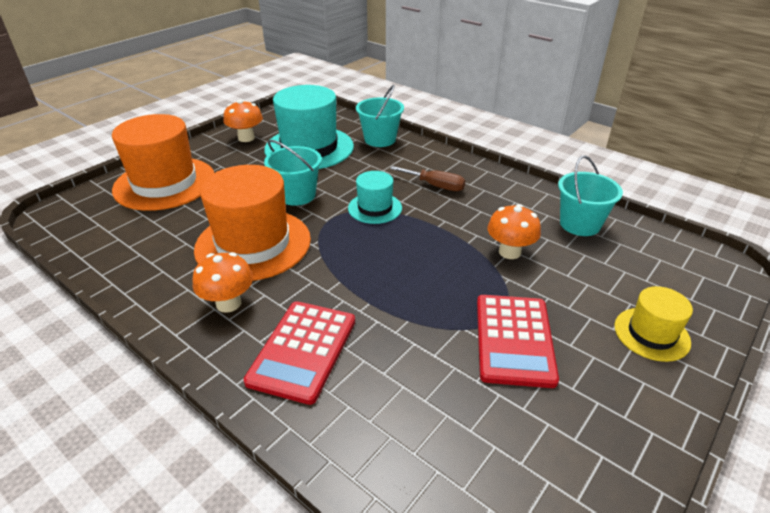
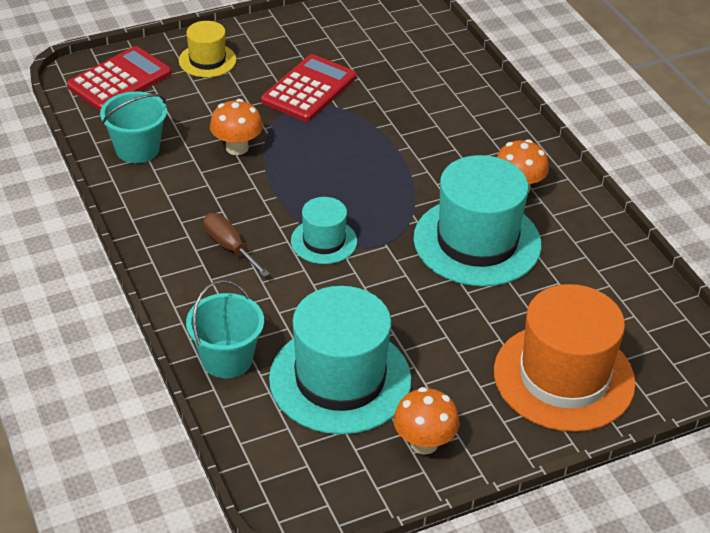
camera: 155 degrees left, 5 degrees up
(253, 244) = (477, 241): orange hat -> turquoise hat
(297, 195) = (401, 292): turquoise bucket -> none
(303, 350) = (470, 133): red calculator -> red calculator (119, 80)

